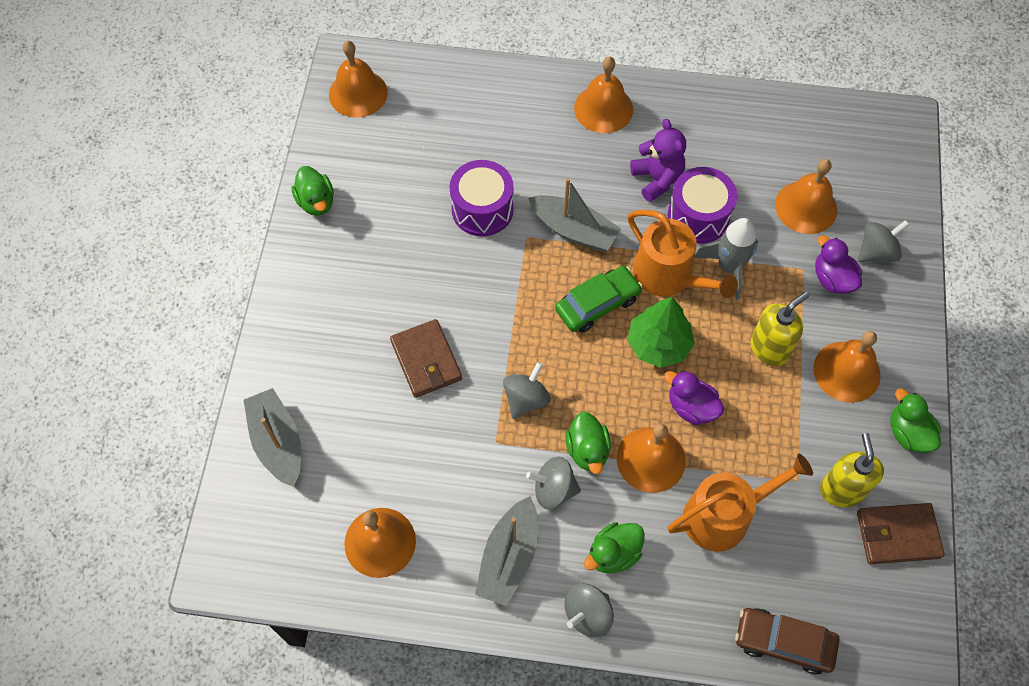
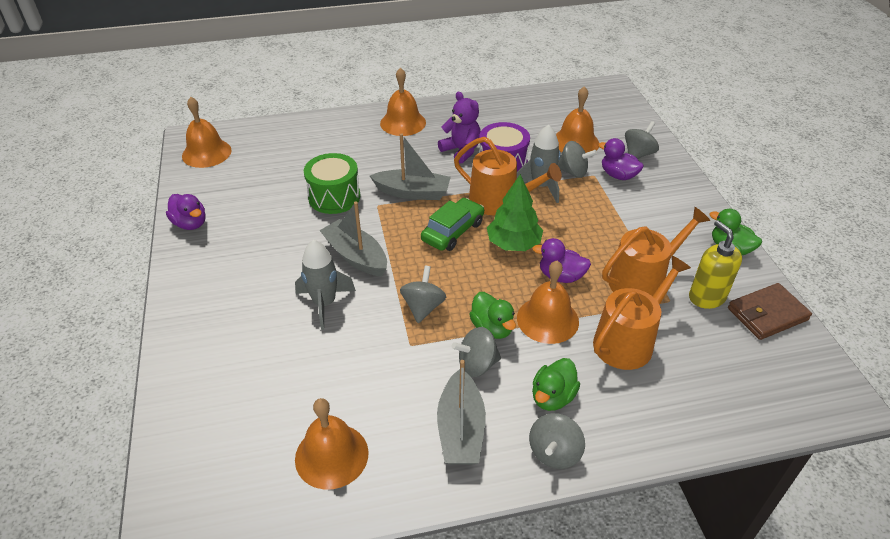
camera: 20 degrees left, 20 degrees down
(278, 442) = (202, 403): grey boat -> grey boat (356, 256)
(316, 202) = (190, 224): green duck -> purple duck
(426, 360) = (324, 303): brown wallet -> grey rocket
(482, 209) = (334, 197): purple drum -> green drum
(769, 349) = (598, 225): yellow soap dispenser -> none
(779, 256) = (573, 172): none -> grey spinning top
(780, 443) = (642, 280): none -> orange watering can
(783, 642) = (732, 418): brown car -> none
(846, 371) = (662, 224): orange bell -> none

